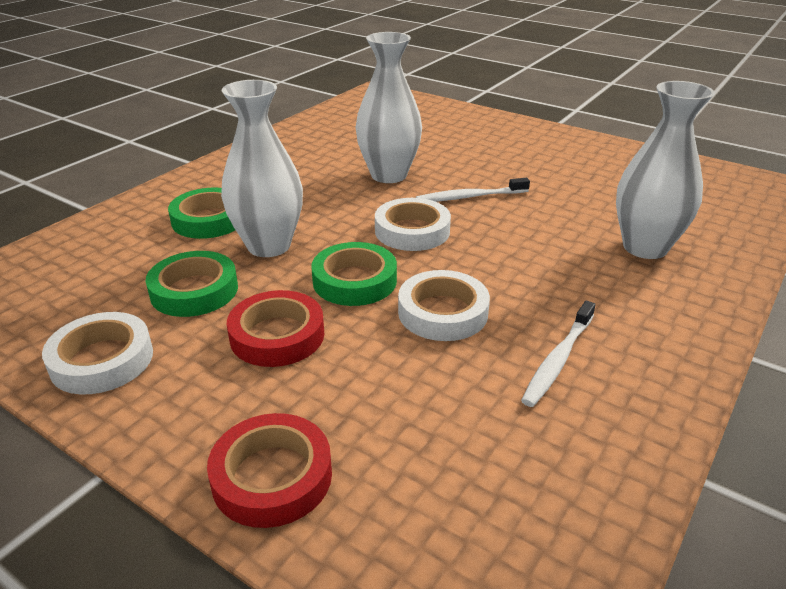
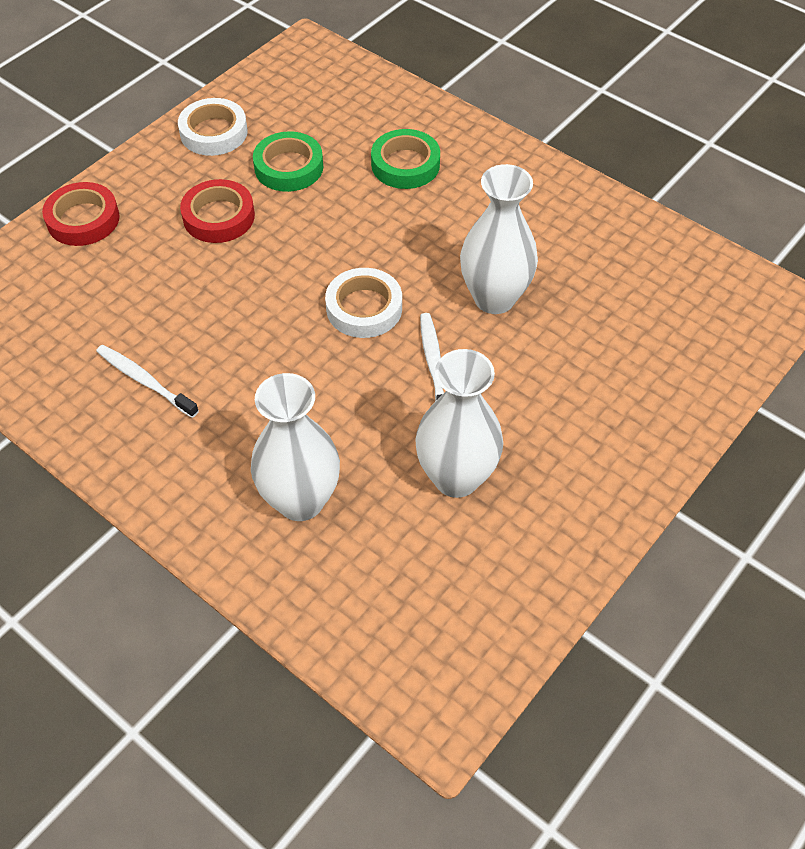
camera: 95 degrees right, 20 degrees up
(269, 246) = (351, 206): white vase -> white vase (456, 477)
(354, 281) = (283, 262): green tape -> none
(442, 312) = (224, 316): white tape -> none

